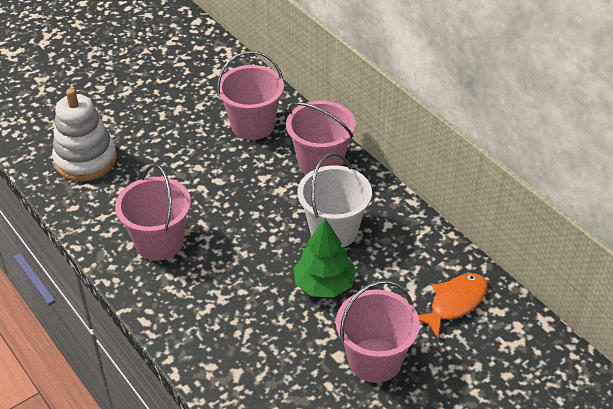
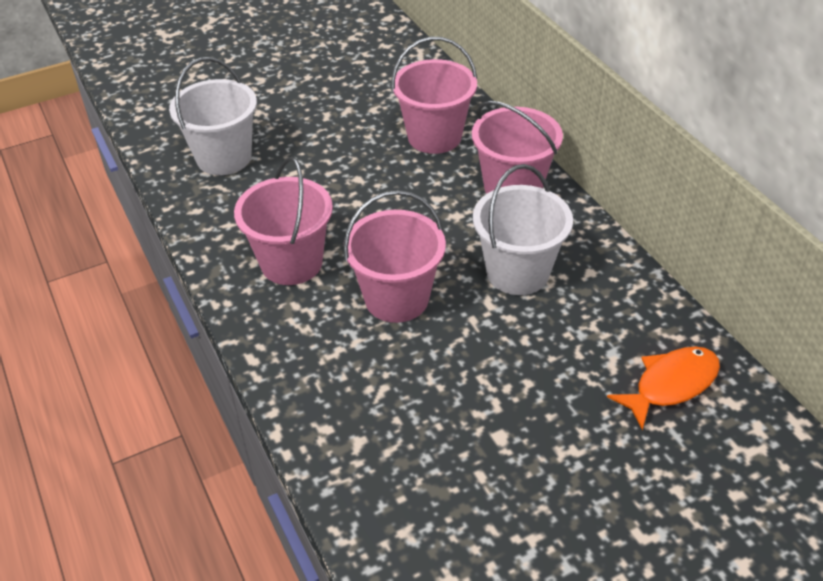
camera: 10 degrees right, 0 degrees up
(86, 160) = (224, 157): white stacking toy -> white bucket
(324, 284) = (494, 339): green tree -> none
(375, 360) = (549, 449): pink bucket -> pink bucket (396, 298)

